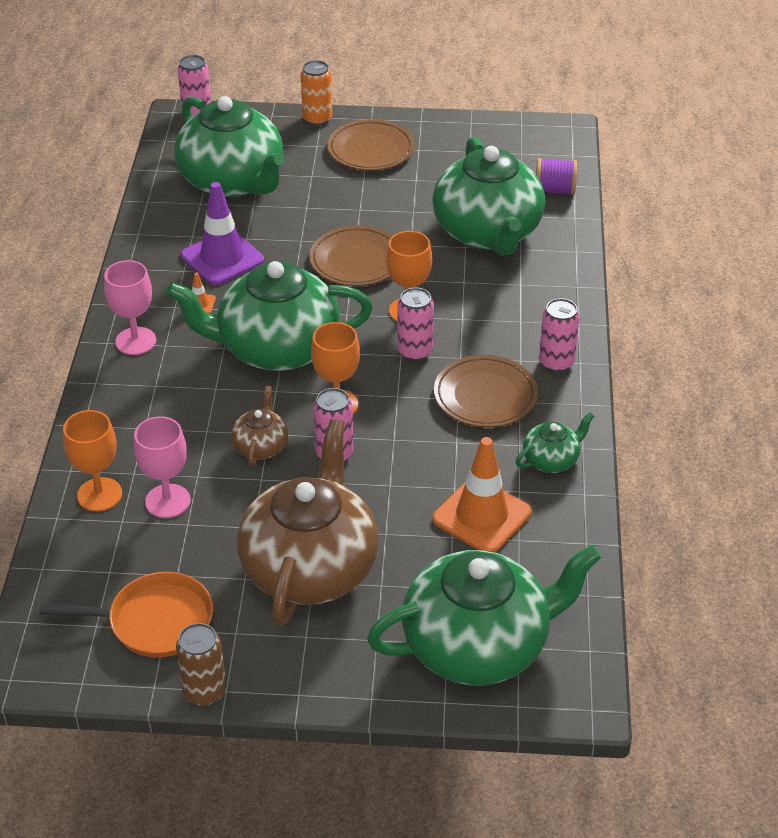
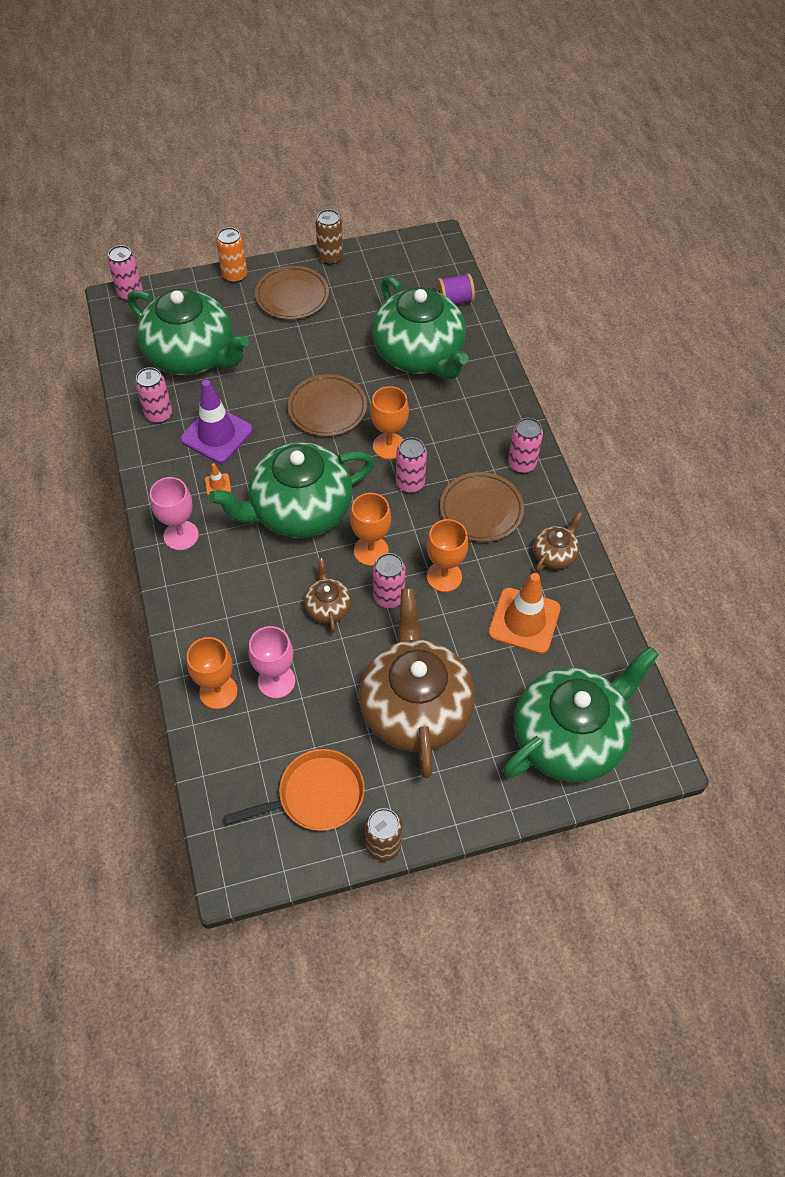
camera: 20 degrees left, 15 degrees up
(170, 227) = (159, 414): none -> pink can
(408, 449) = (444, 576): none -> orange goblet
(432, 123) = (330, 257): none -> brown can
(551, 460) = (554, 554): green teapot -> brown teapot

